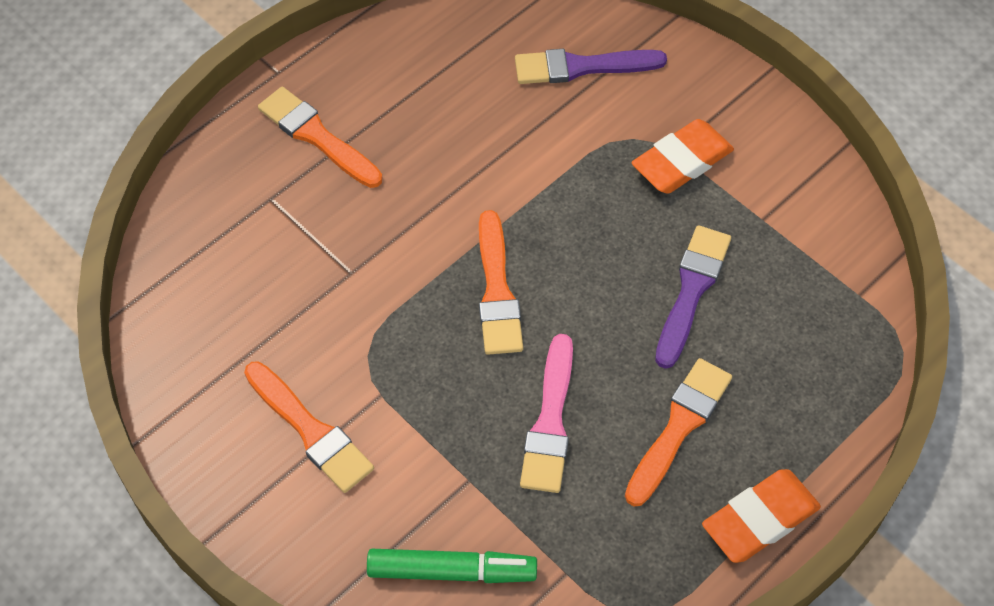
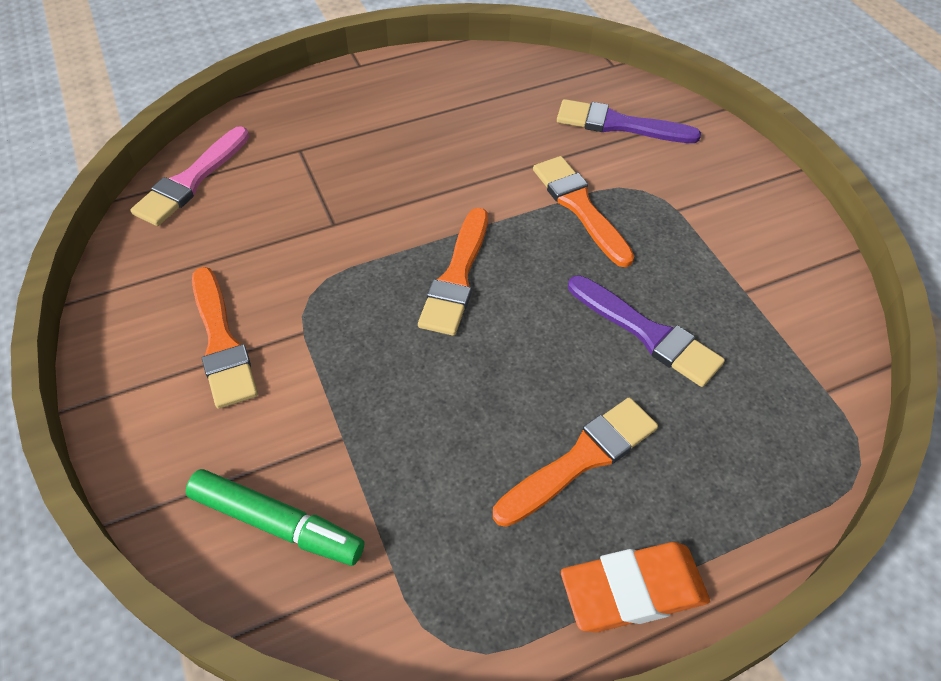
camera: 20 degrees right, 5 degrees down
(317, 136) = (364, 116): orange brush -> orange brush (580, 207)
(550, 422) = (450, 410): pink brush -> pink brush (191, 180)
(682, 162) = (682, 221): orange eraser -> none
(691, 290) = (647, 333): purple brush -> purple brush turned 90 degrees clockwise

